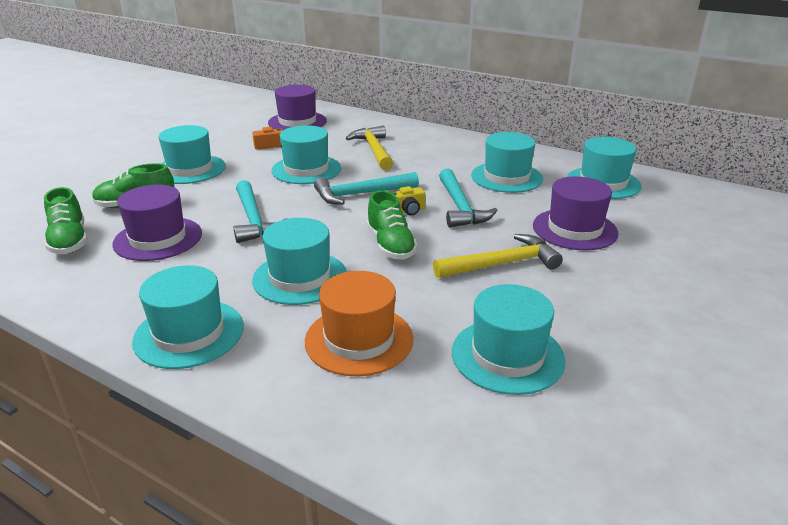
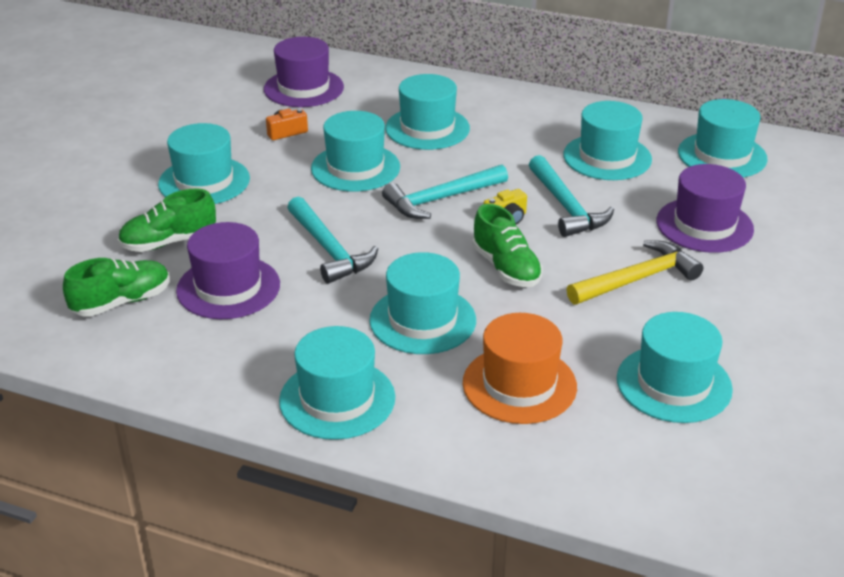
camera: 10 degrees left, 5 degrees up
(69, 241) = (122, 302): green shoe -> green shoe turned 90 degrees counterclockwise
(374, 150) = (427, 128): yellow hammer -> turquoise hat

